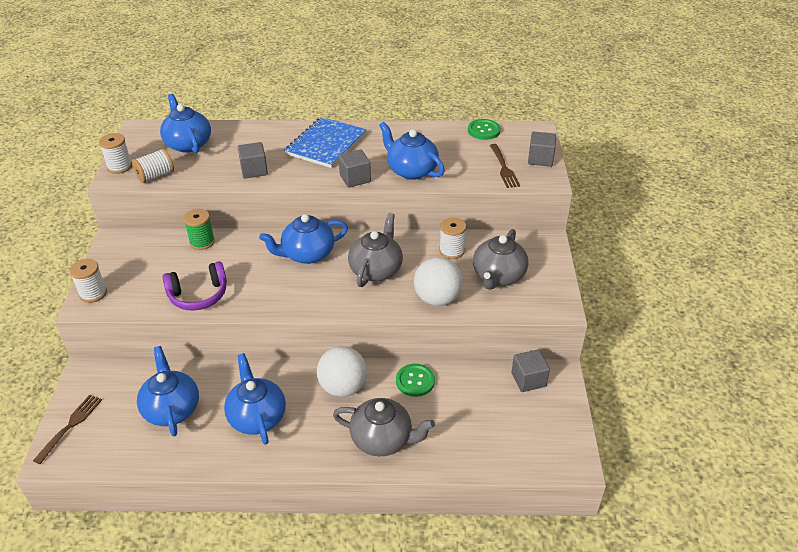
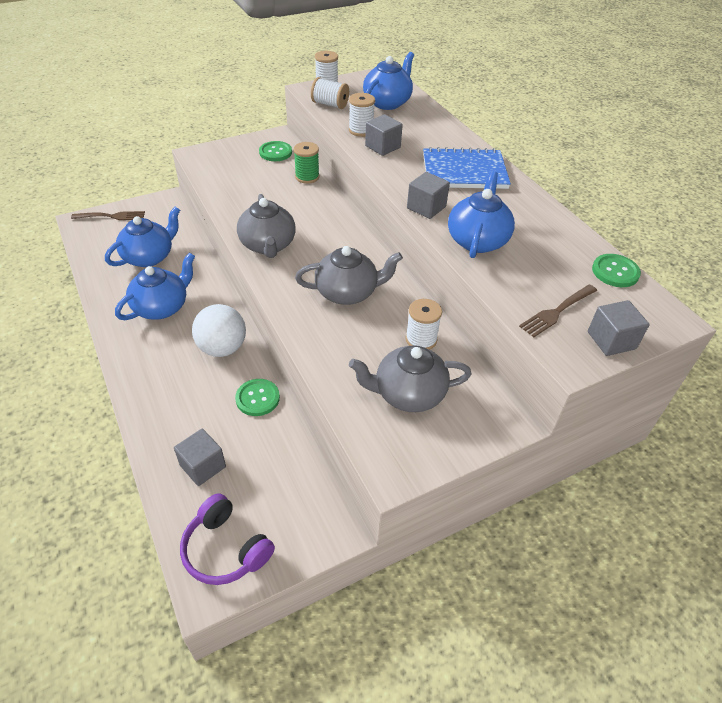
camera: 60 degrees right, 5 degrees up
(93, 293) = (210, 152): white spool -> white spool (361, 130)
(141, 249) = (275, 152): none -> green button
(198, 295) = (240, 201): purple headphones -> purple headphones (225, 549)
(307, 254) = (336, 240): blue teapot -> none
(383, 439) = (170, 401): grey teapot -> grey teapot (268, 245)
(437, 299) = (335, 353): white ball -> none
(528, 379) = (312, 500): grey cube -> grey cube (203, 466)

